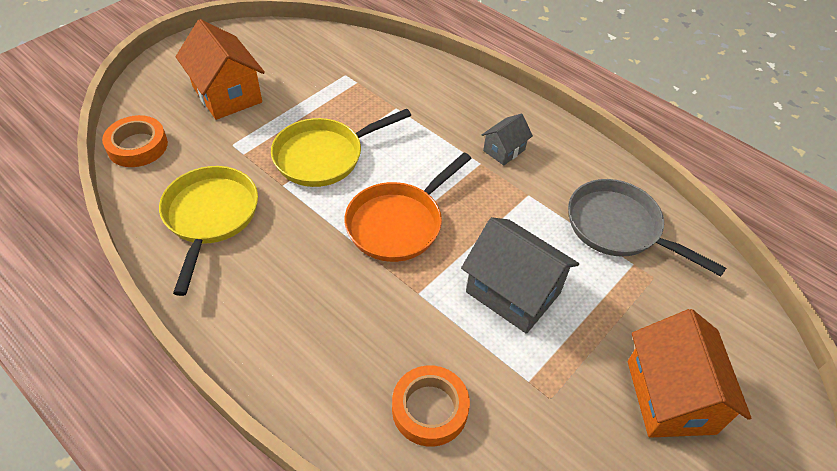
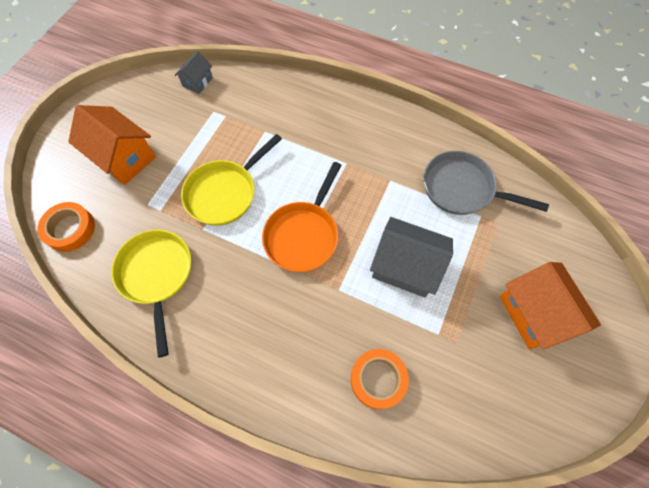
camera: 15 degrees left, 15 degrees up
(504, 150) = (360, 146): grey house -> grey house (197, 82)

